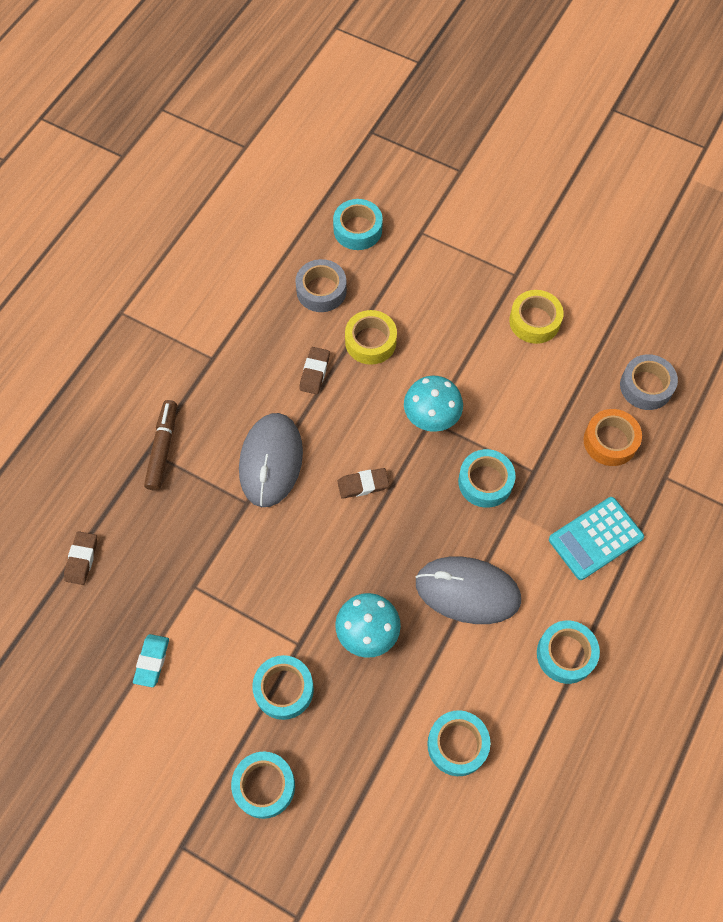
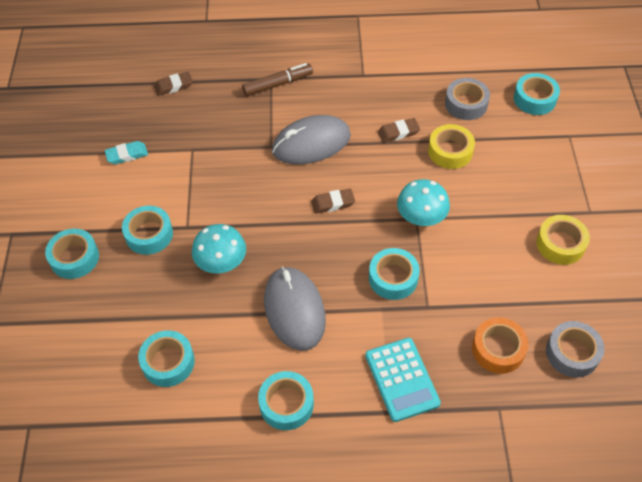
camera: 60 degrees right, 10 degrees down
(363, 485) = (333, 203): brown eraser -> brown eraser turned 60 degrees counterclockwise
(595, 538) = (402, 379): turquoise calculator -> turquoise calculator turned 135 degrees counterclockwise

